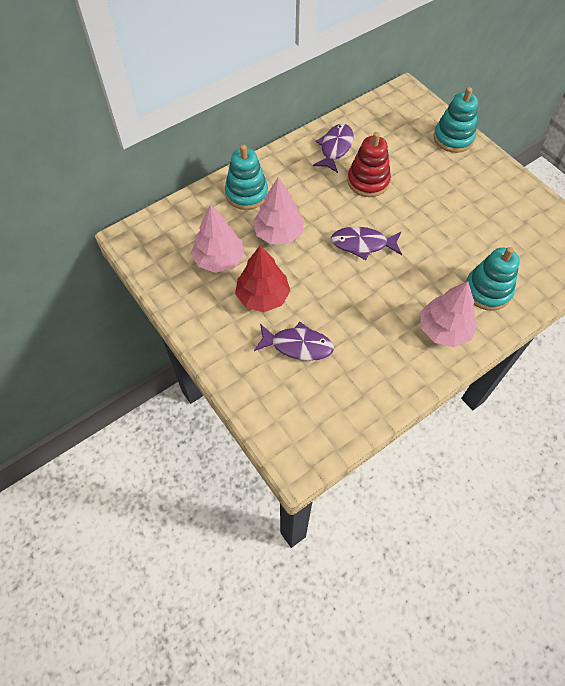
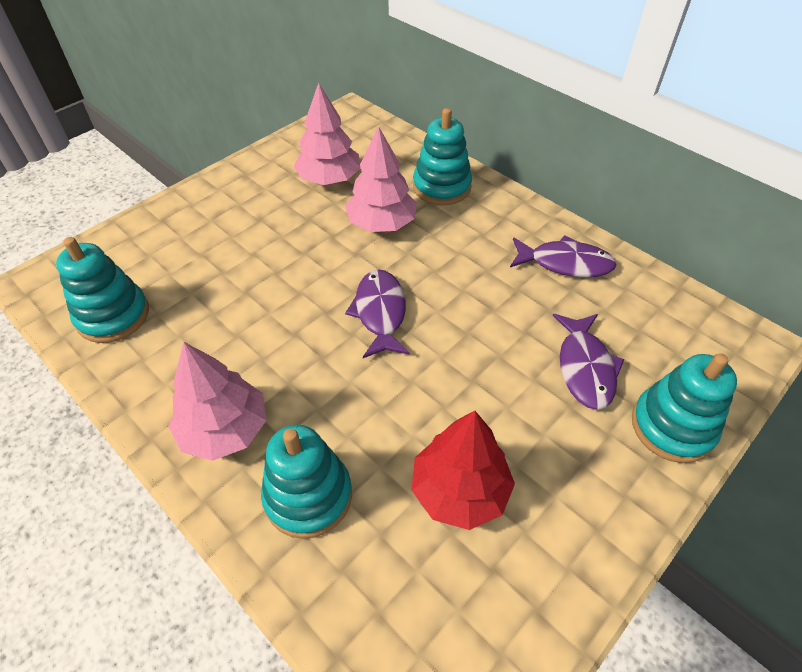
camera: 80 degrees right, 10 degrees down
(263, 296) = (276, 222): red tree -> red tree (459, 490)
(298, 345) = (201, 262): purple fish -> purple fish (585, 368)
(344, 400) = (113, 316): none -> turquoise stacking toy
(368, 181) = (510, 308): red stacking toy -> none

